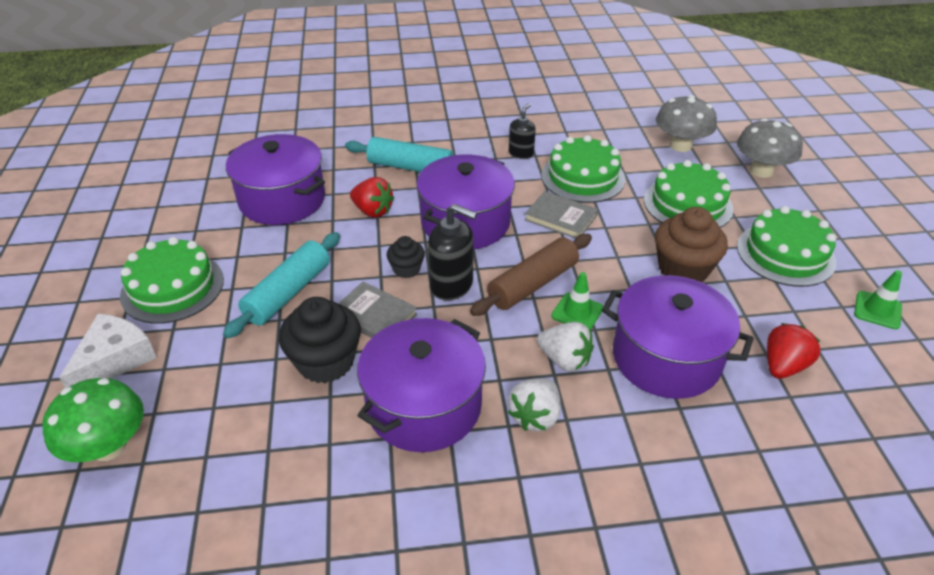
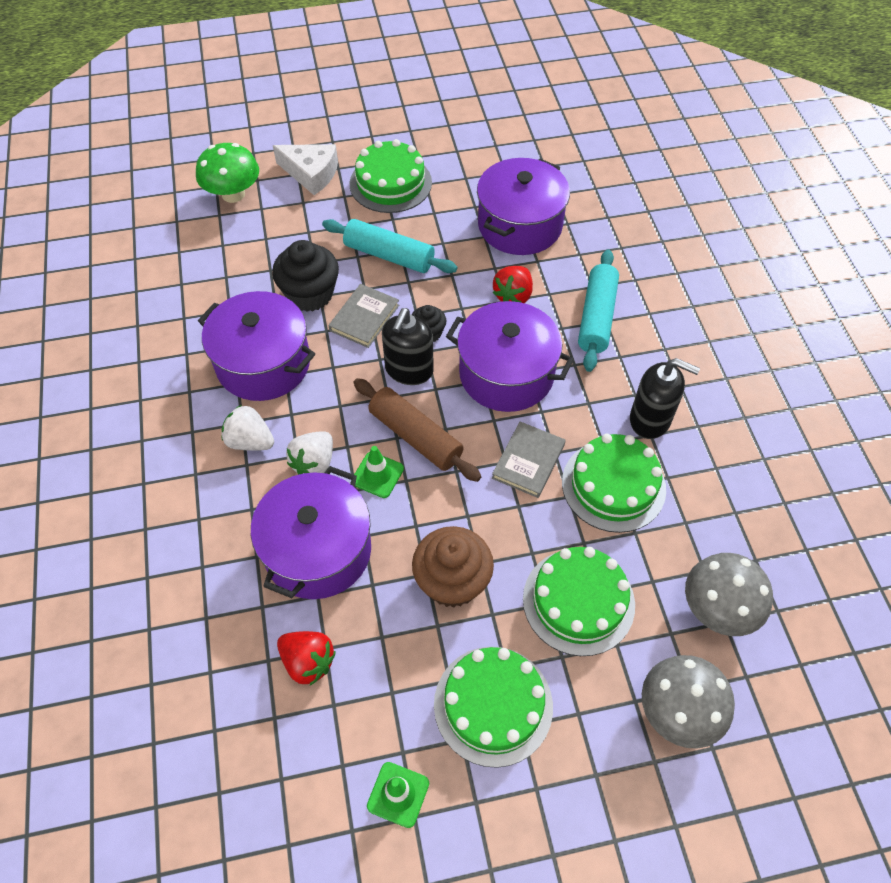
camera: 85 degrees right, 15 degrees up
(521, 153) = (650, 419): black soap dispenser -> black soap dispenser, size x1.60

